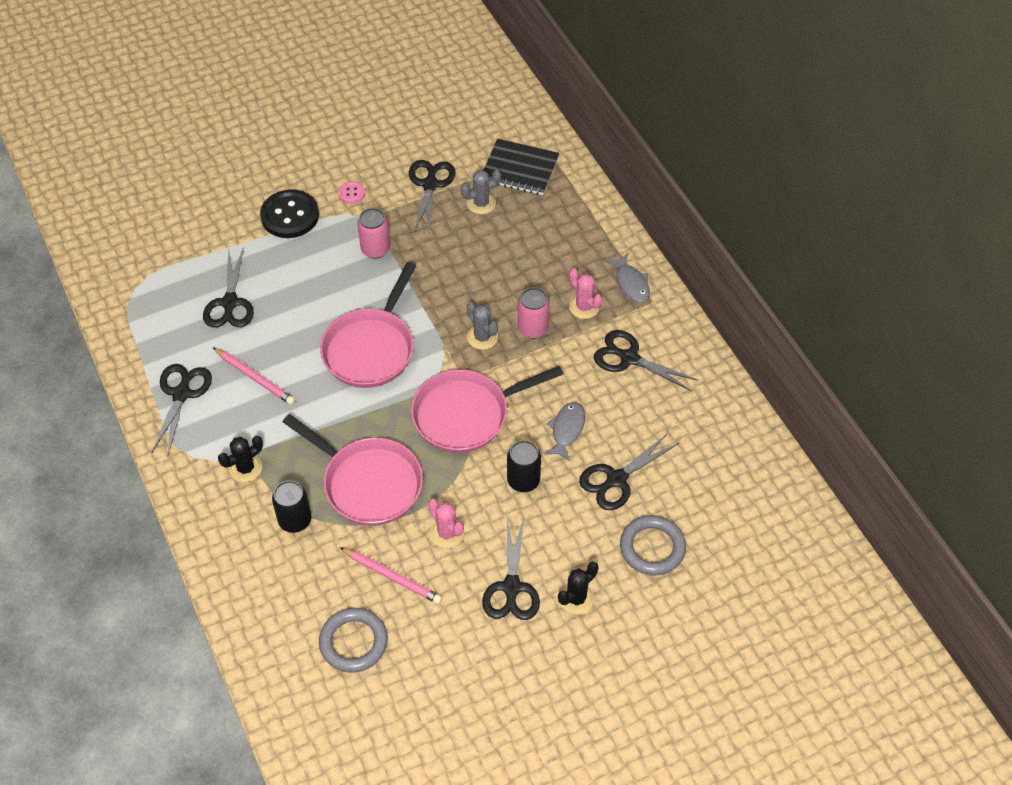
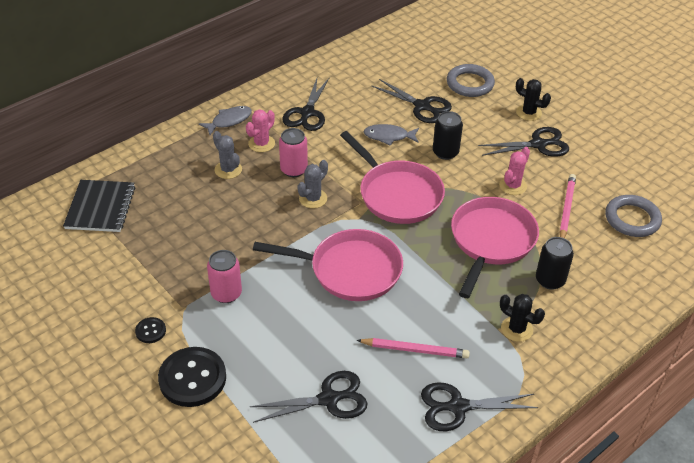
camera: 105 degrees left, 10 degrees down
(255, 378) = (415, 350): pink pencil -> pink pencil turned 75 degrees clockwise
(351, 193) = (150, 331): pink button -> black button
(430, 185) = (130, 269): black scissors -> none
(481, 203) = (150, 227): grey cactus -> grey cactus (228, 170)

